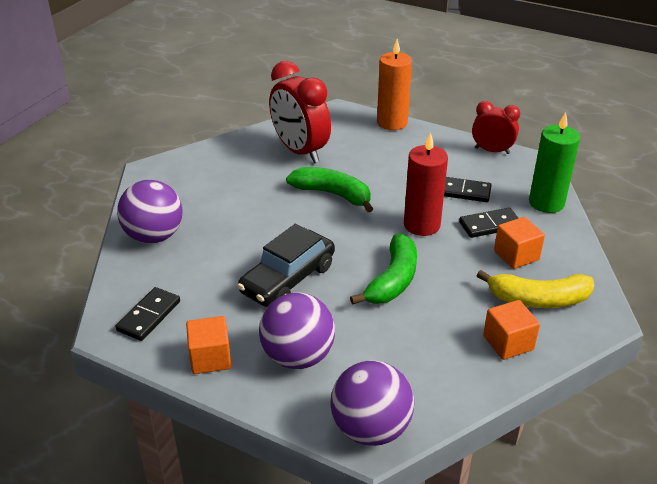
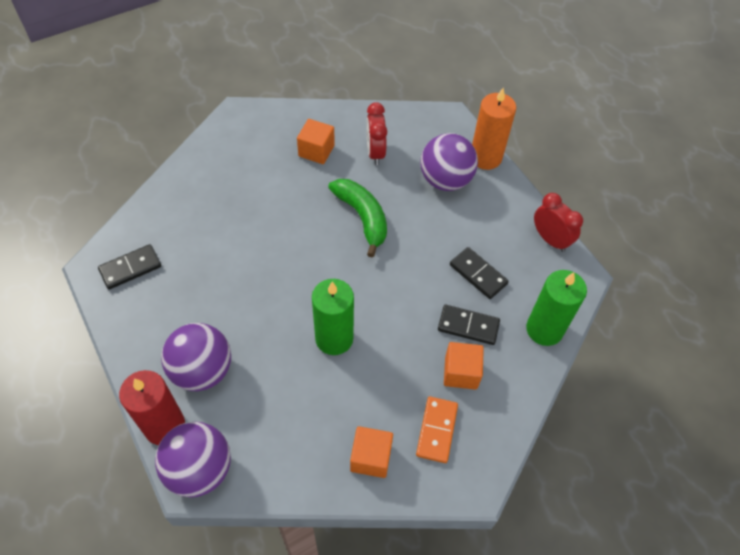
camera: 30 degrees right, 20 degrees up
(154, 236) = (191, 189): purple ball -> purple ball (445, 180)
(210, 358) = (142, 334): orange cube -> orange cube (316, 151)
(288, 279) = (254, 290): black car -> none
(300, 151) = (375, 152): red clock -> red clock, size x0.60
(393, 280) = (334, 338): green banana -> green candle
(421, 225) = (408, 293): red candle -> red candle (164, 426)
(538, 299) = (436, 430): yellow banana -> orange domino

